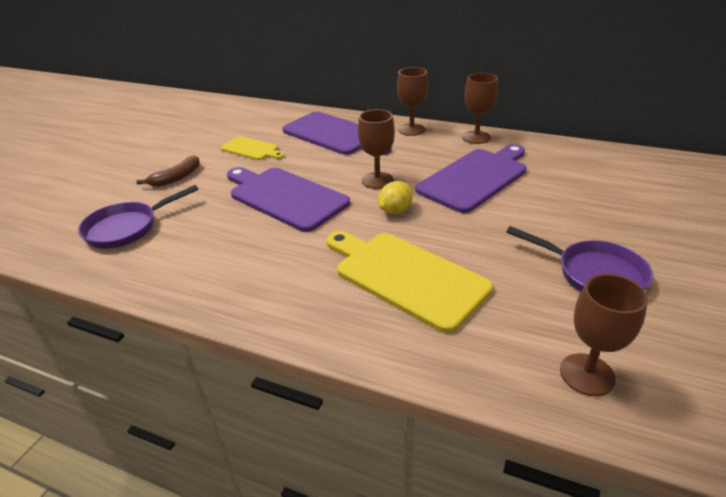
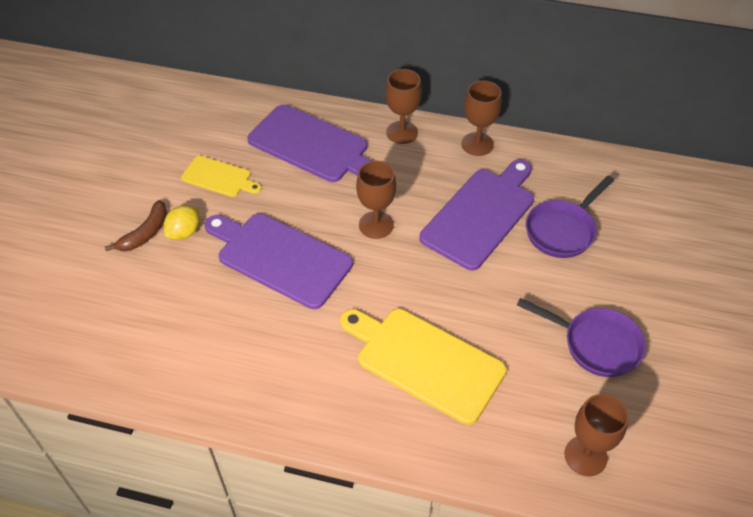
camera: 10 degrees left, 15 degrees up
(127, 228) = (119, 317): purple pan -> purple pan (563, 230)
(395, 210) = (402, 271): yellow lemon -> yellow lemon (184, 232)

